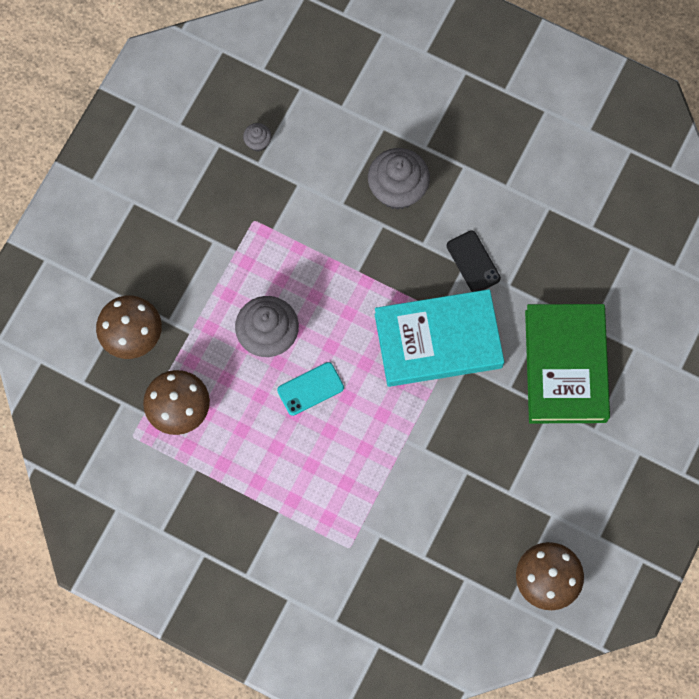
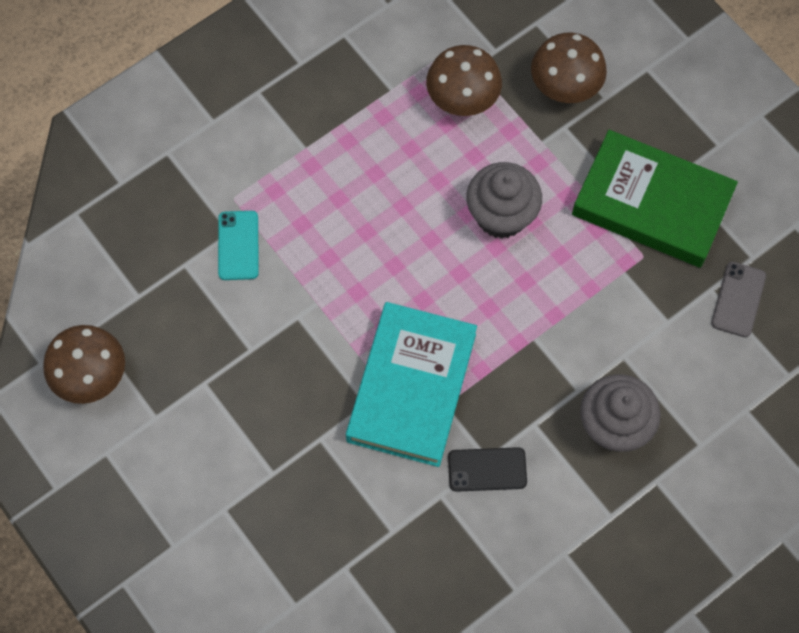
camera: 115 degrees right, 5 degrees down
(258, 142) = (738, 299): grey cupcake -> grey phone
(310, 389) = (422, 232): turquoise phone -> turquoise phone (238, 245)
(565, 366) = (314, 513): green book -> green book (652, 203)

